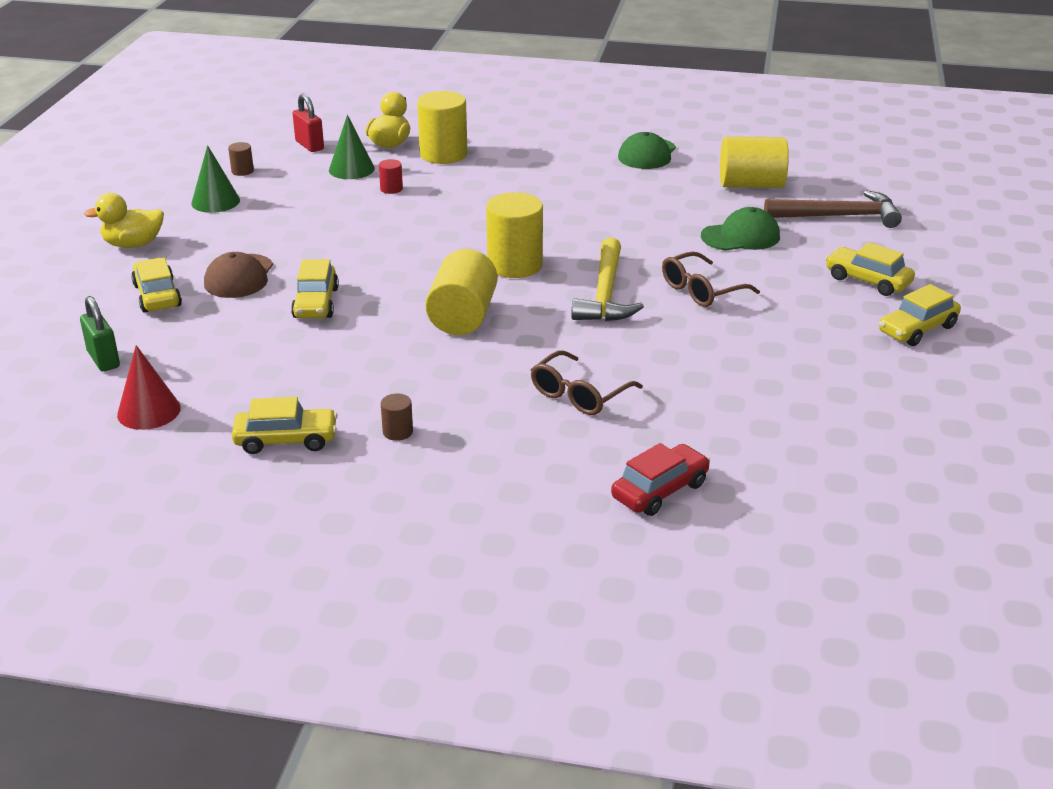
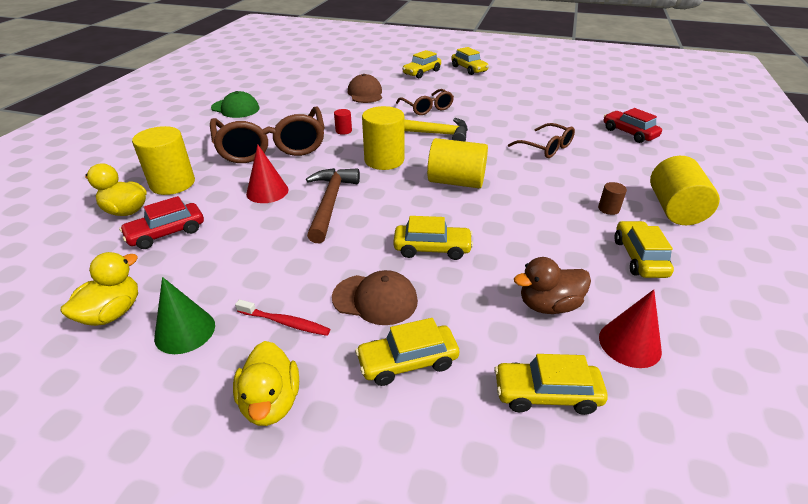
camera: 85 degrees left, 5 degrees up
(103, 359) = (546, 394): green padlock -> yellow car
(213, 369) = (548, 305): none -> brown duck
(217, 239) = (285, 322): none -> red toothbrush
(242, 171) = (112, 313): brown cylinder -> yellow duck
(309, 145) = (82, 262): red padlock -> none
(351, 169) = (166, 233): green cone -> red car
(391, 189) = (226, 210): red cylinder -> red cylinder (343, 131)
(430, 203) = (267, 191): none -> red cone
(537, 192) = (272, 147): none -> brown glasses
(740, 236) = (365, 93): green cap -> brown cap
(751, 185) = (300, 85): yellow cylinder -> yellow cylinder (674, 209)
(839, 216) = (350, 70): brown hammer -> brown hammer (330, 203)

